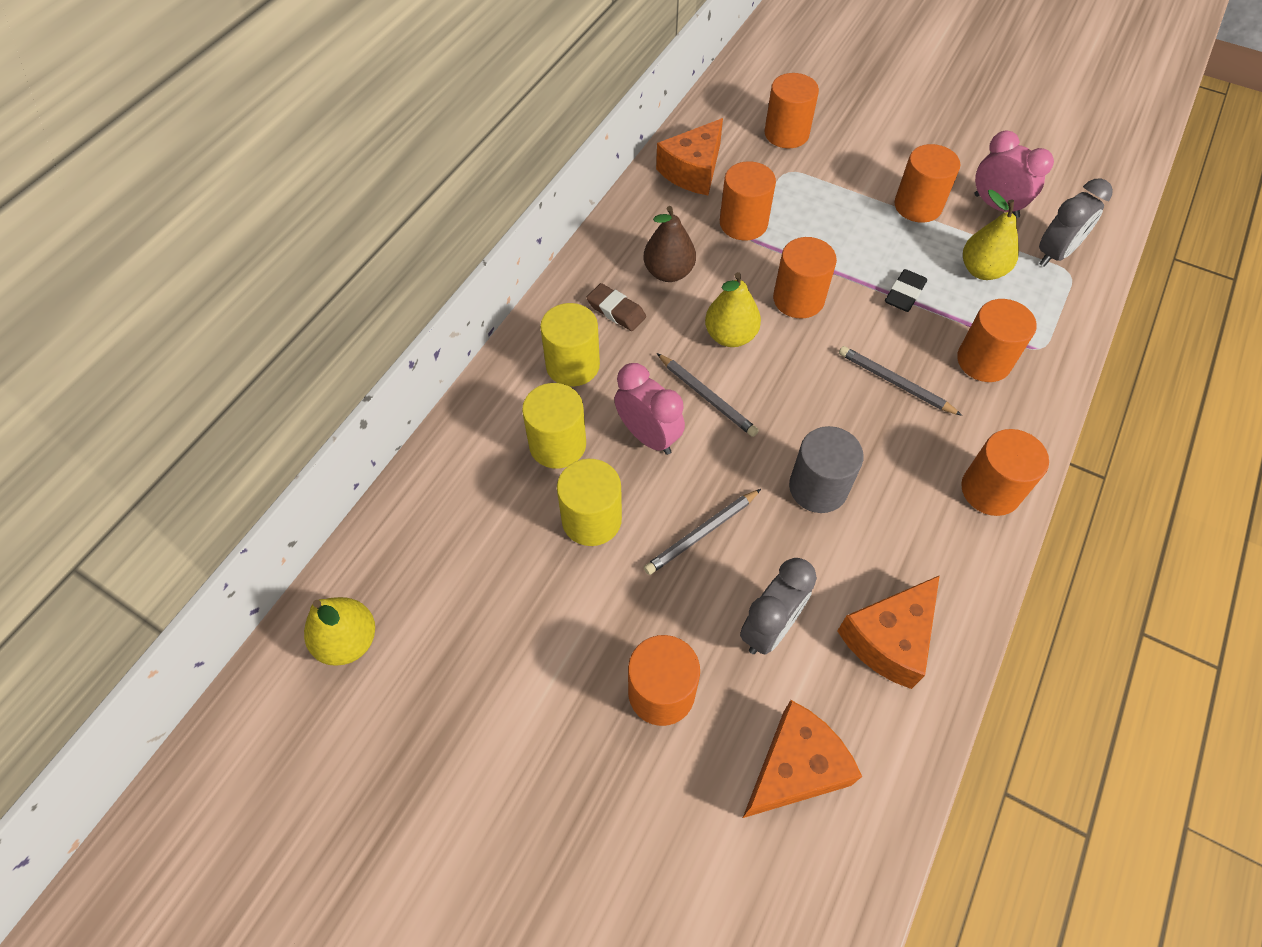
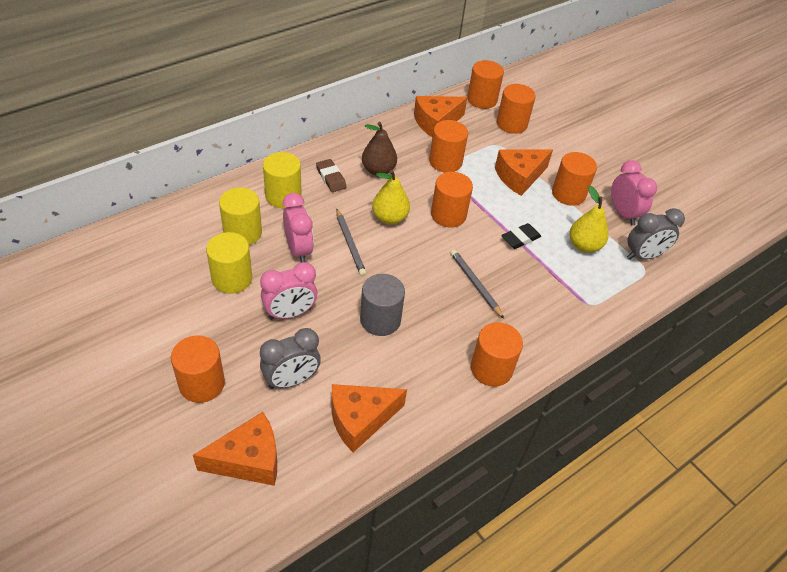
camera: 20 degrees right, 10 degrees down
(348, 641) = (54, 280): yellow pear -> none
(701, 533) = (290, 313): grey pencil -> pink clock
(846, 207) = (519, 177): none -> orange cheese
(983, 361) = (544, 296): orange cylinder -> orange cylinder (482, 100)

